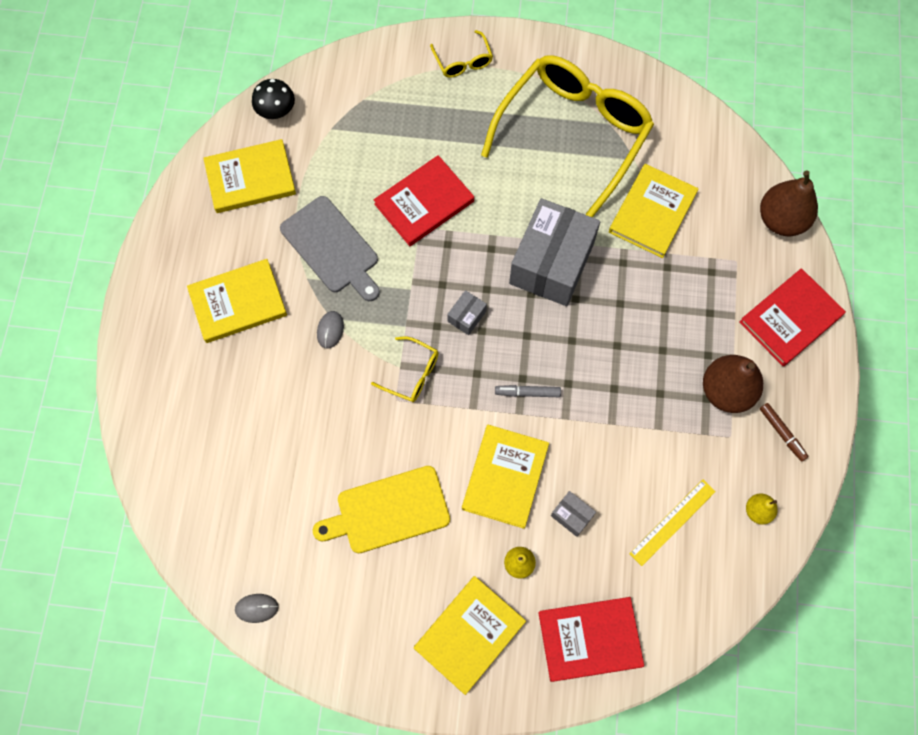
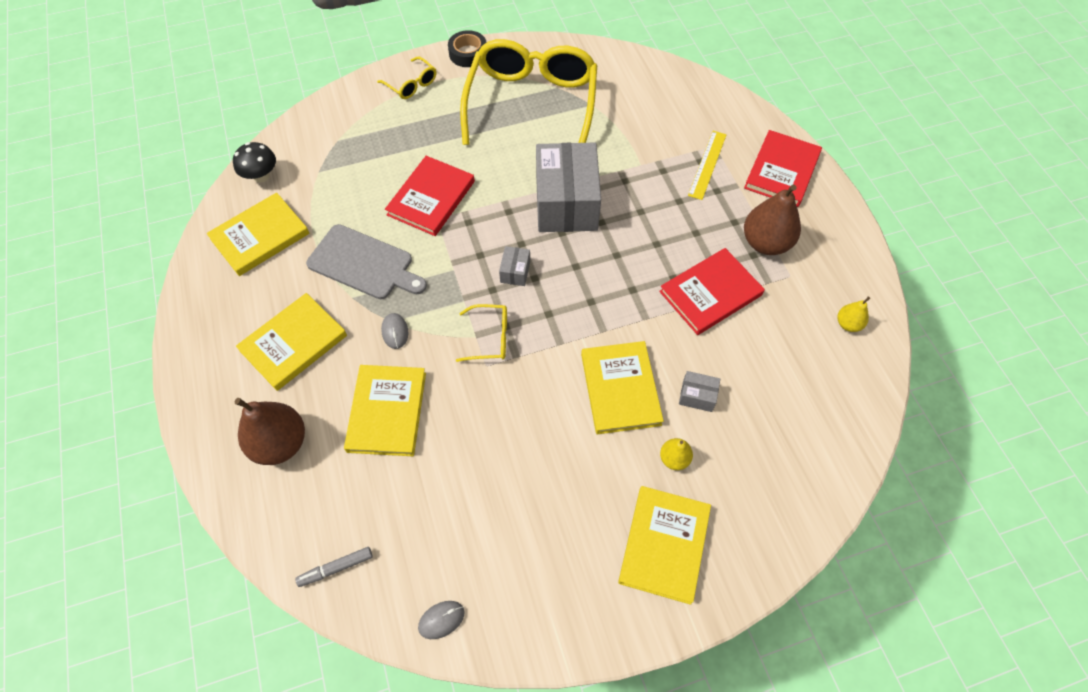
camera: 25 degrees left, 10 degrees down
(388, 511) = (528, 466): yellow cutting board -> none
(527, 393) = (601, 311): grey marker -> grey marker (336, 568)
(537, 45) = (468, 53): none -> black tape
(590, 639) = (774, 496): red book -> red book (710, 293)
(652, 212) = (628, 136): yellow book -> yellow book (387, 411)
(672, 522) = (785, 363): yellow ruler -> yellow ruler (707, 164)
(781, 220) = (731, 105): brown pear -> brown pear (280, 443)
(782, 433) = (829, 256): brown marker -> none

